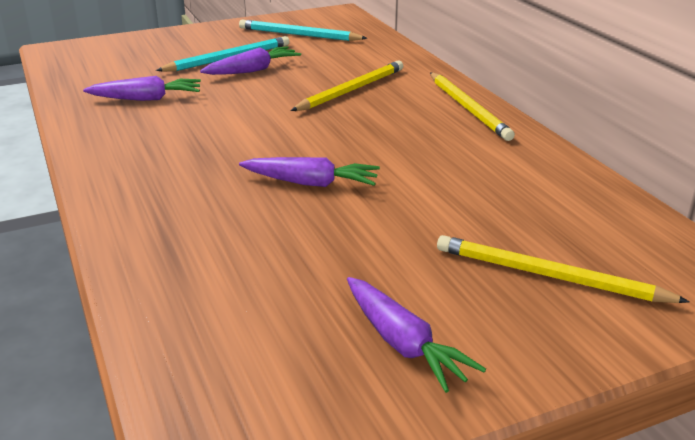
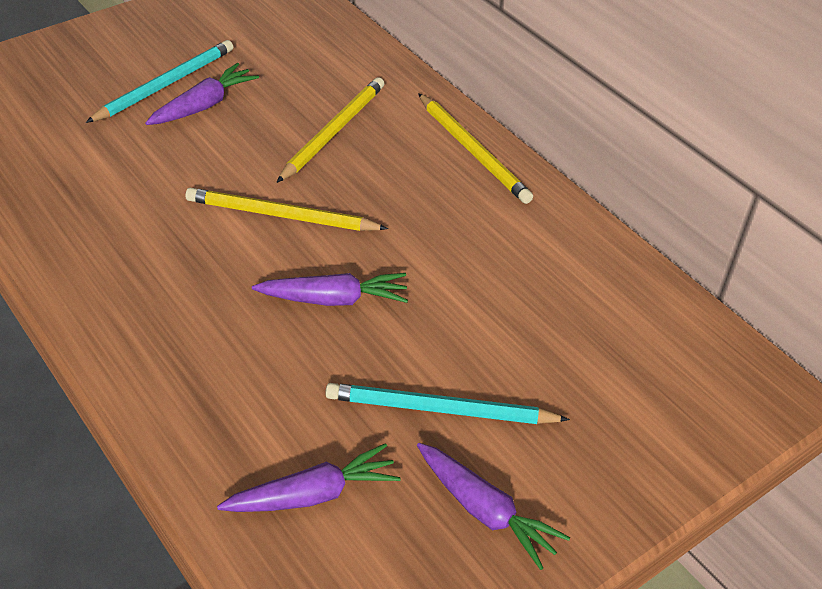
camera: 15 degrees left, 15 degrees up
(146, 99) = (92, 175): purple carrot -> purple carrot (313, 494)
(299, 35) = (238, 27): turquoise pencil -> turquoise pencil (440, 409)
(549, 276) = (601, 401): yellow pencil -> yellow pencil (281, 215)

